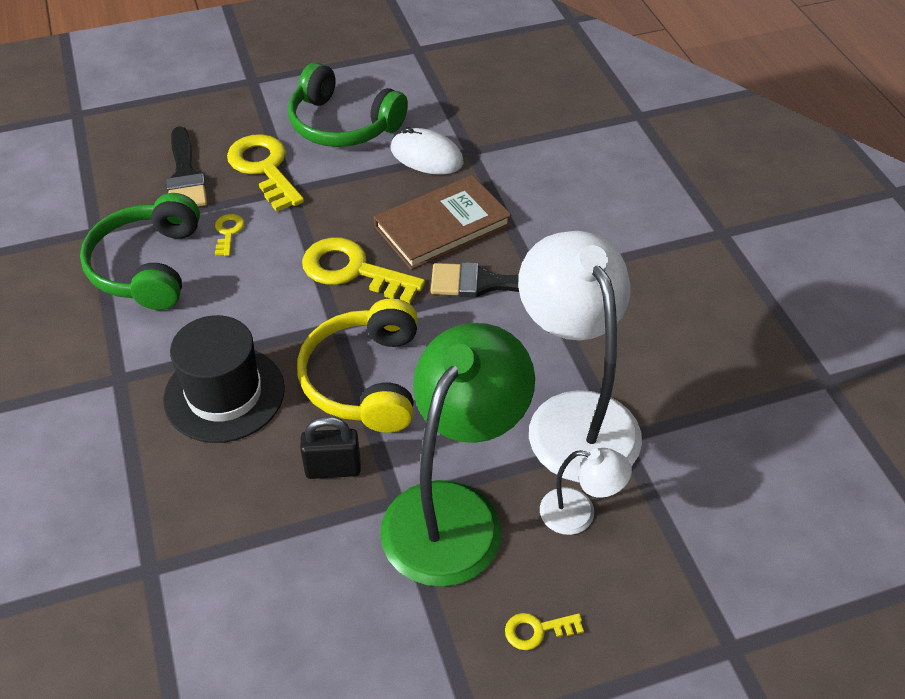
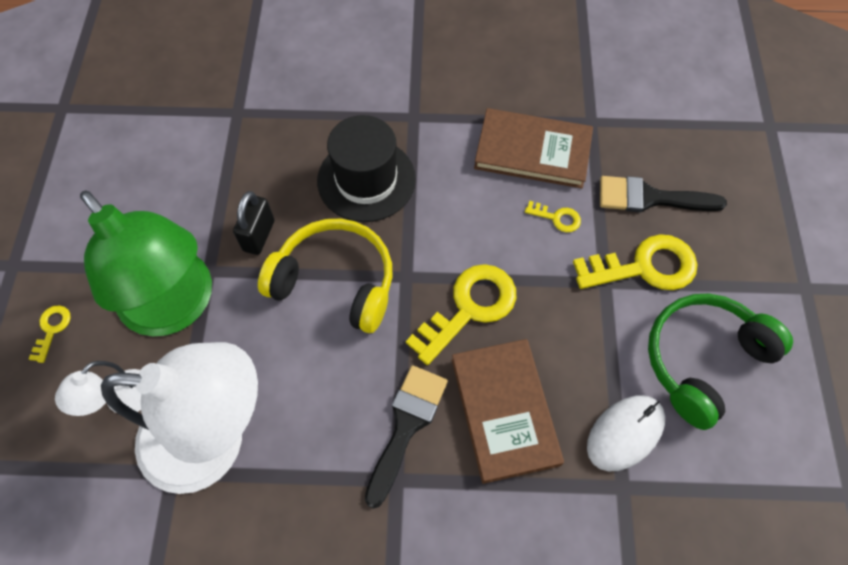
camera: 110 degrees right, 15 degrees up
(147, 266) = (532, 151): green headphones -> brown book

